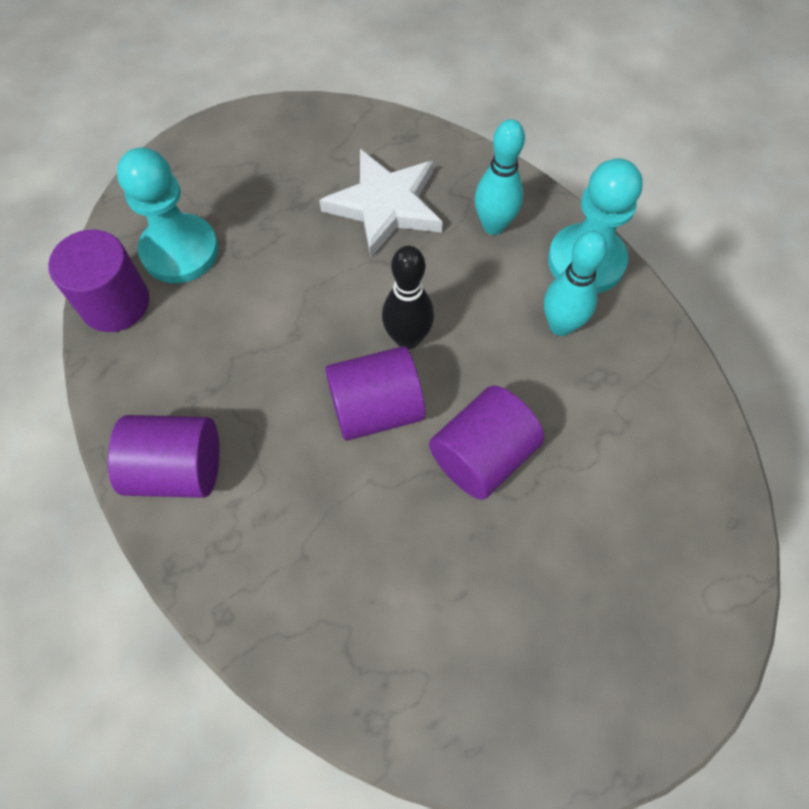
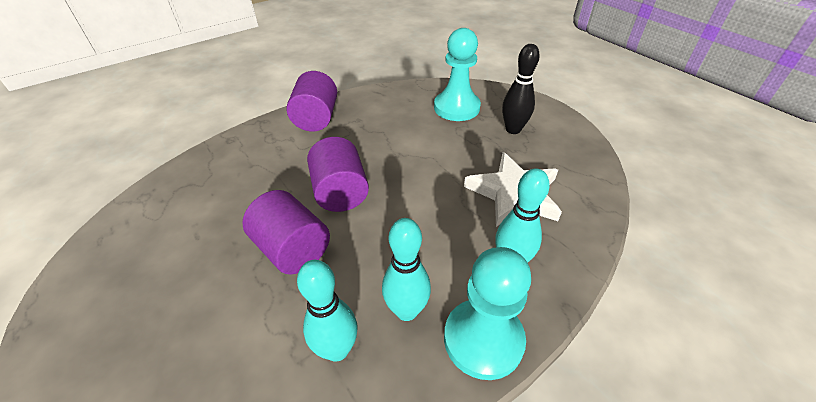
camera: 90 degrees right, 20 degrees down
(115, 303) = (419, 91): purple cylinder -> none
(407, 339) = (394, 207): black bowling pin -> black bowling pin (513, 129)
(611, 388) = (337, 349): none -> turquoise bowling pin

